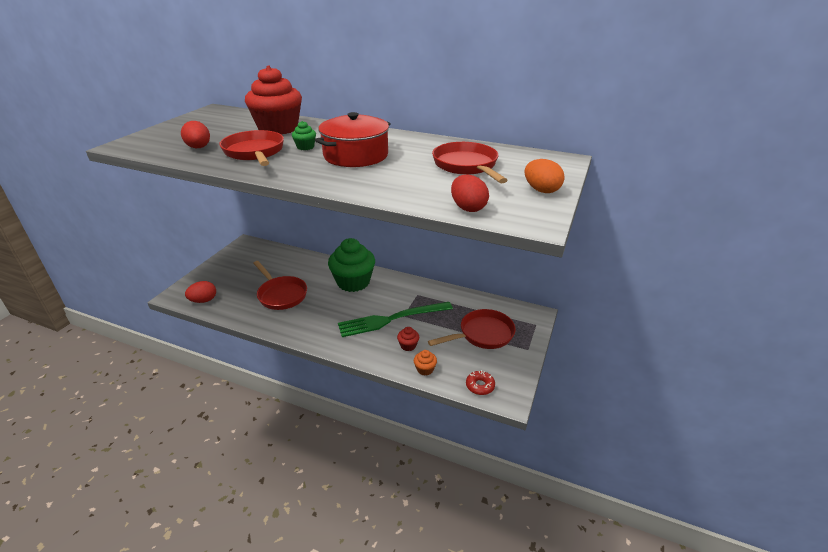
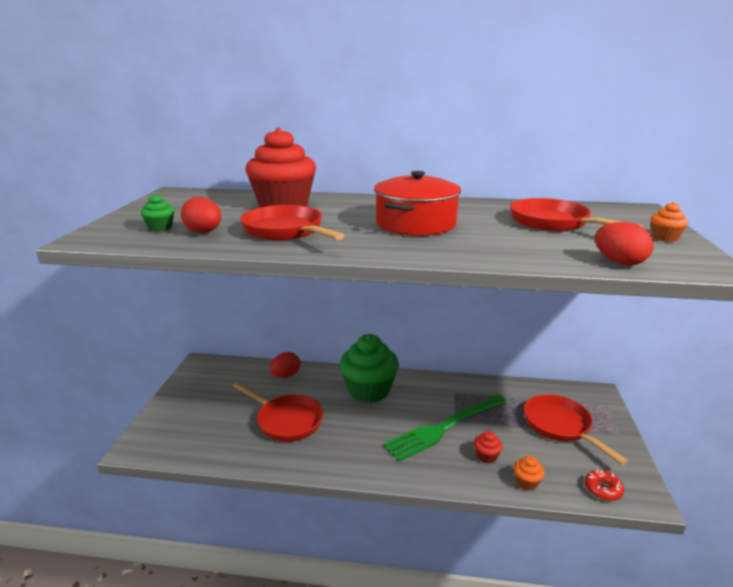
camera: 15 degrees left, 10 degrees down
(203, 300) = (182, 447): red egg -> red egg (285, 375)
(305, 147) = (343, 220): green cupcake -> green cupcake (160, 228)
(483, 334) = (560, 426): red pan -> red pan turned 75 degrees counterclockwise
(541, 190) = (664, 238): orange egg -> orange cupcake

